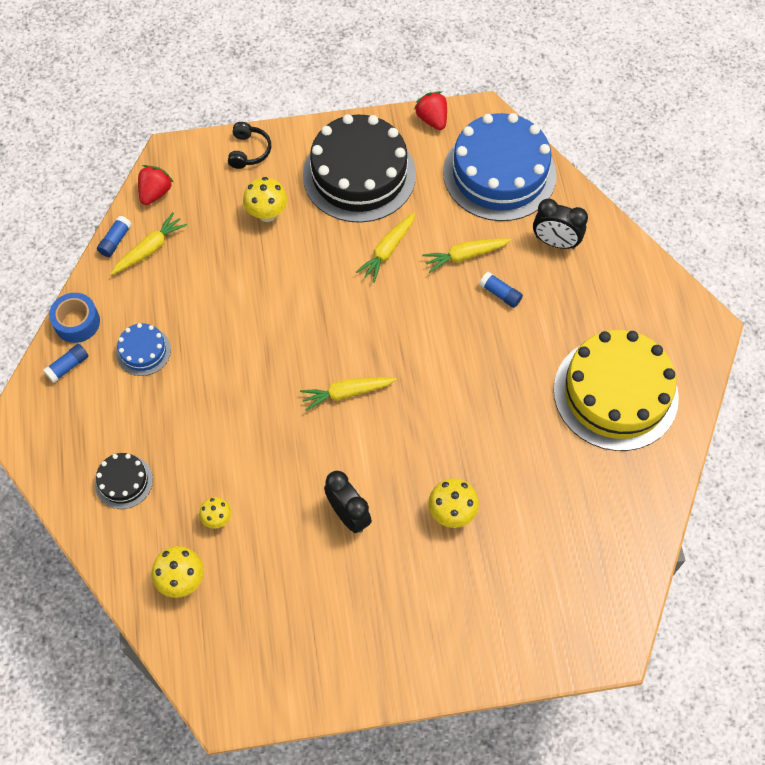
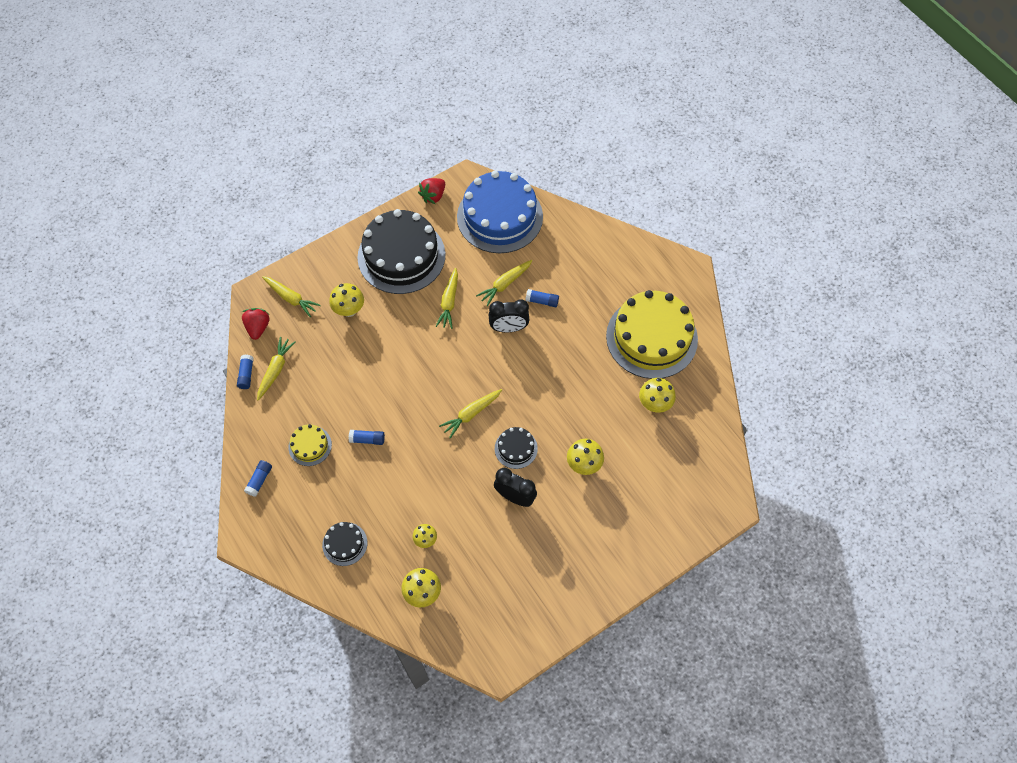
camera: 25 degrees left, 0 degrees up
(77, 322) = (249, 446): blue tape -> none
(143, 351) = (310, 446): blue cake -> yellow cake
(209, 174) = (291, 298): none -> yellow carrot
(211, 372) = (367, 439): none -> blue glue stick
(249, 151) = (312, 270): black headphones -> none
(379, 457) = (516, 448): none -> black cake
(432, 119) = (433, 196): red strawberry -> red strawberry turned 90 degrees counterclockwise
(555, 242) = (561, 250): black clock -> black clock (509, 328)
(578, 477) = (654, 404): none -> yellow mushroom

